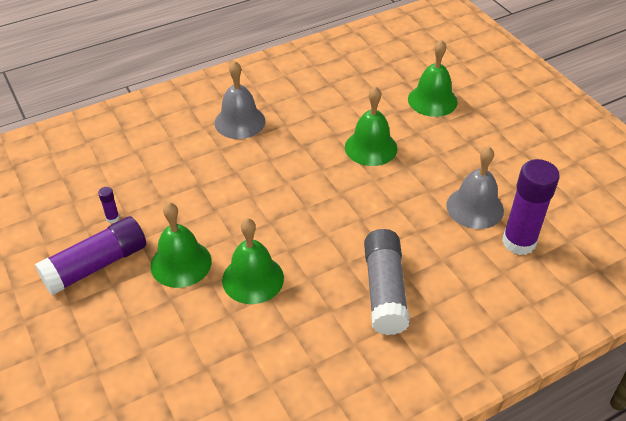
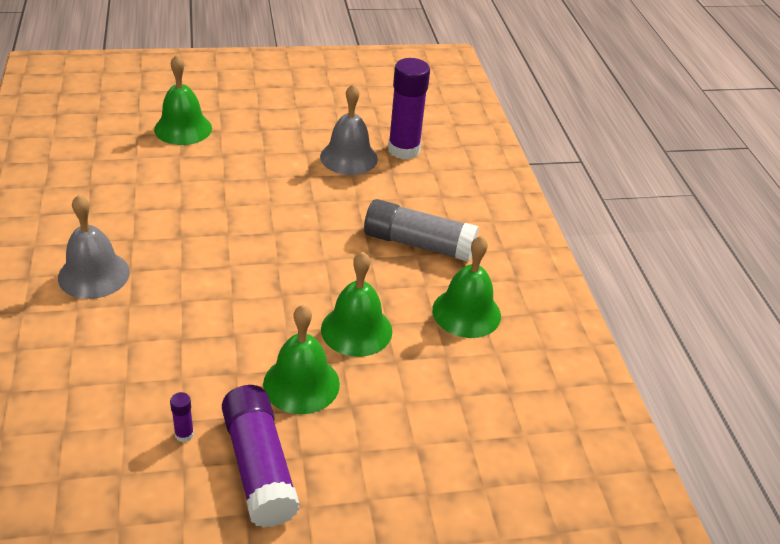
camera: 75 degrees left, 5 degrees down
(371, 147) = (221, 190): green bell -> green bell (466, 312)

